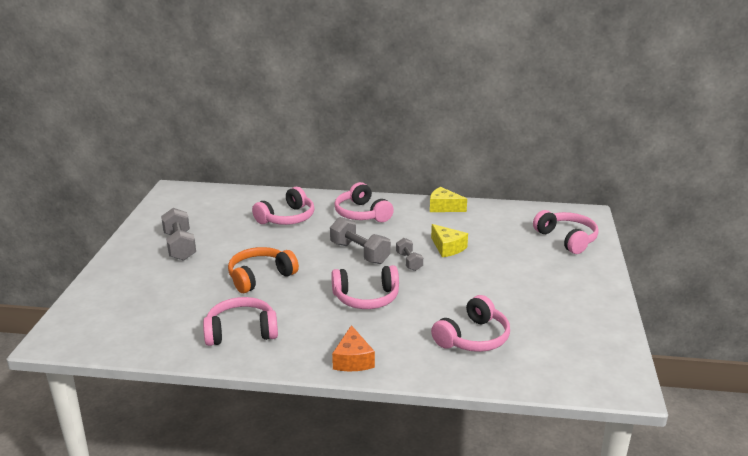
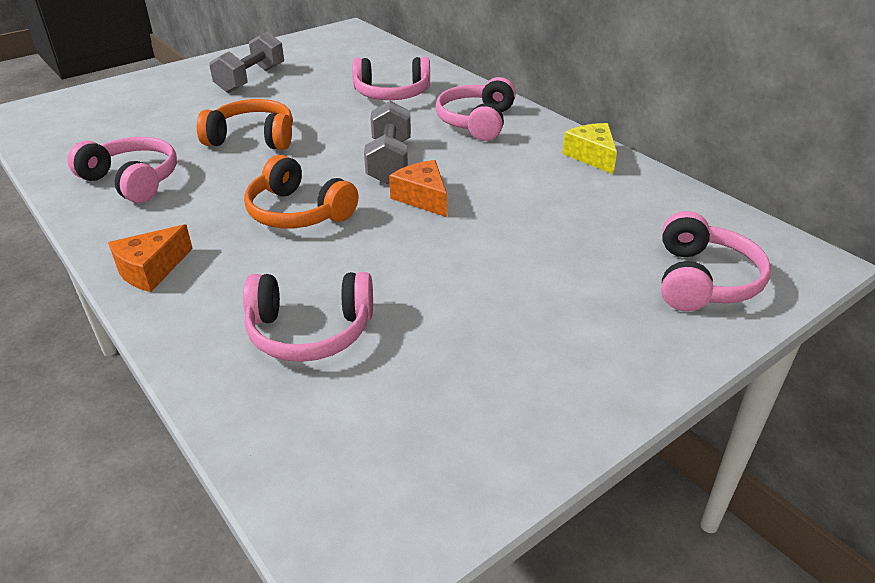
camera: 45 degrees right, 10 degrees up
(366, 298) = (298, 212): pink headphones -> orange headphones
(409, 262) = (422, 198): grey dumbbell -> orange cheese
(447, 248) = (501, 205): yellow cheese -> none

